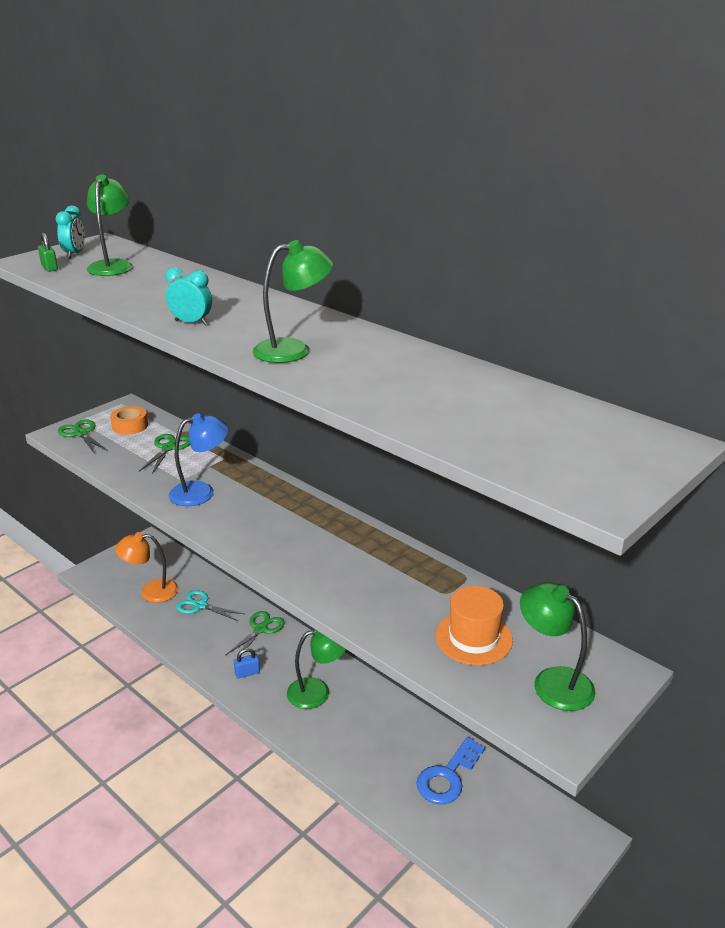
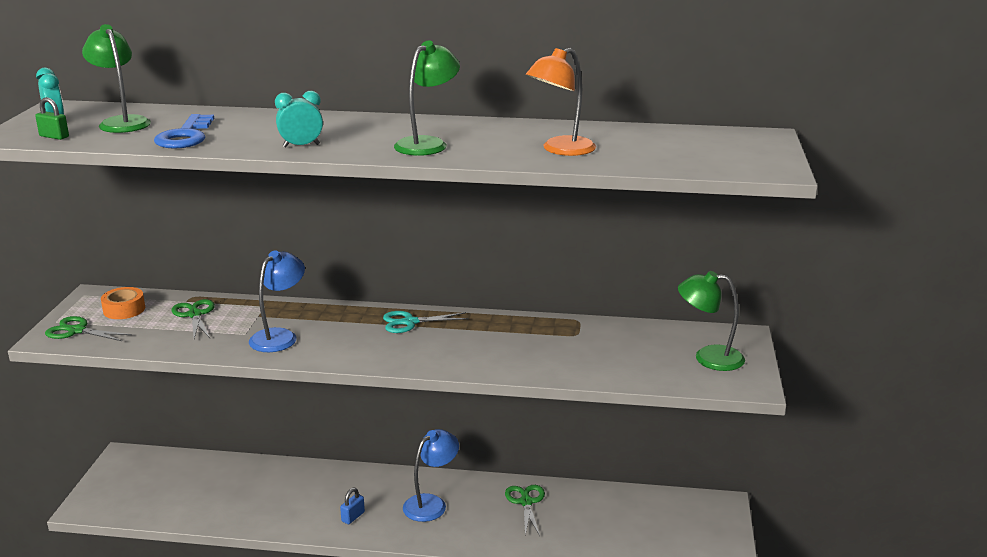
camera: 35 degrees left, 5 degrees down
(151, 591) = (179, 494): orange lamp -> orange lamp (560, 150)
(200, 605) = (246, 485): turquoise scissors -> turquoise scissors (410, 322)
(260, 629) = (328, 480): green scissors -> green scissors (526, 502)
(317, 691) = (431, 503): green lamp -> blue lamp
(447, 777) = (593, 513): blue key -> blue key (185, 136)
(473, 638) = (629, 353): orange hat -> none

